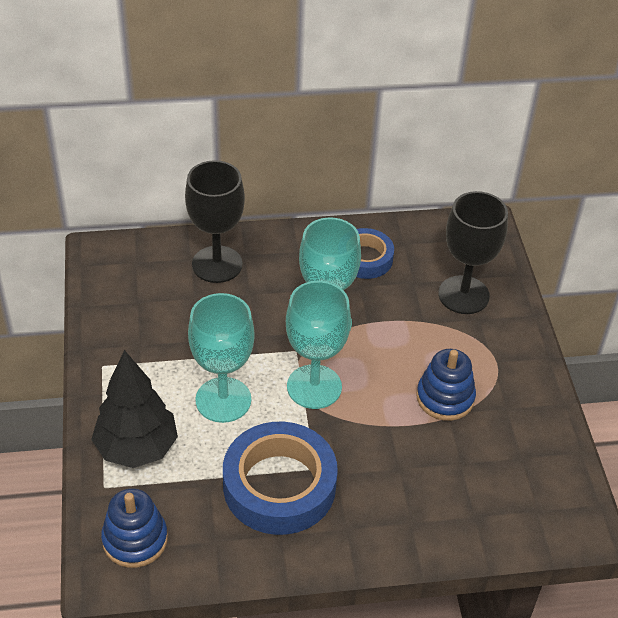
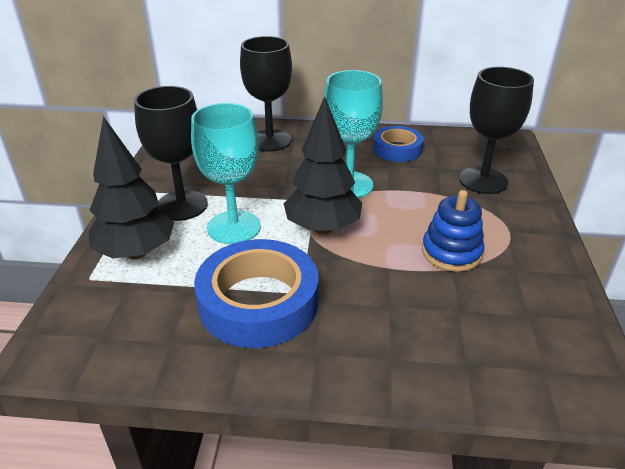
camera: 15 degrees right, 10 degrees down
(135, 539) = (91, 327): blue stacking toy -> none
(156, 379) = (182, 205): none -> black goblet
(314, 387) = (323, 228): turquoise goblet -> black tree

